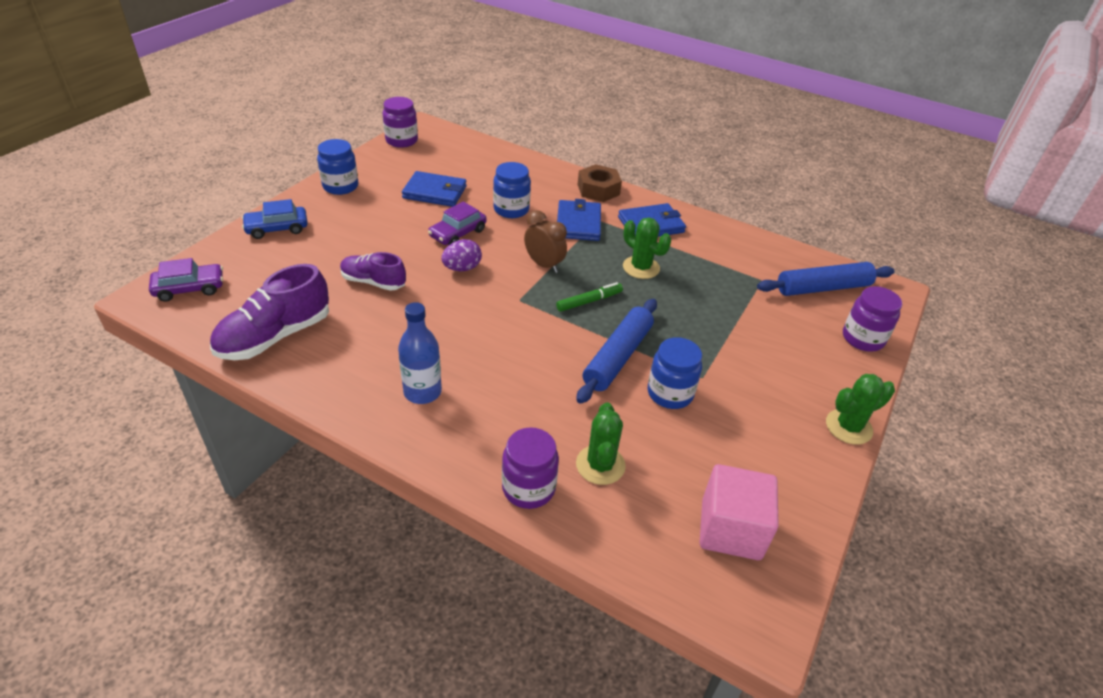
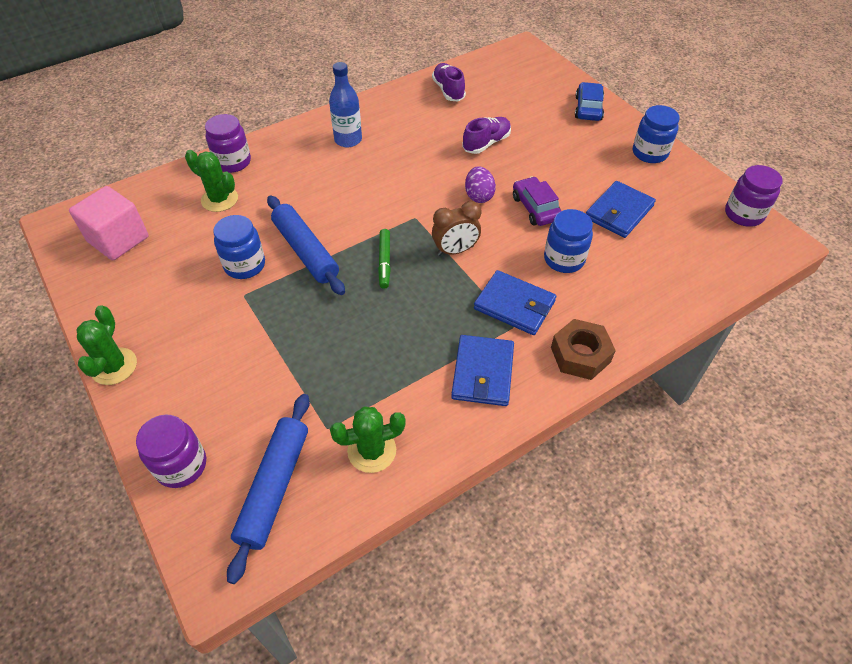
camera: 120 degrees right, 10 degrees up
(189, 288) = (524, 63): purple car -> none
(275, 336) = (448, 90): purple shoe -> purple shoe, size x0.63
(641, 267) = (410, 324): green cactus -> green cactus (372, 451)

